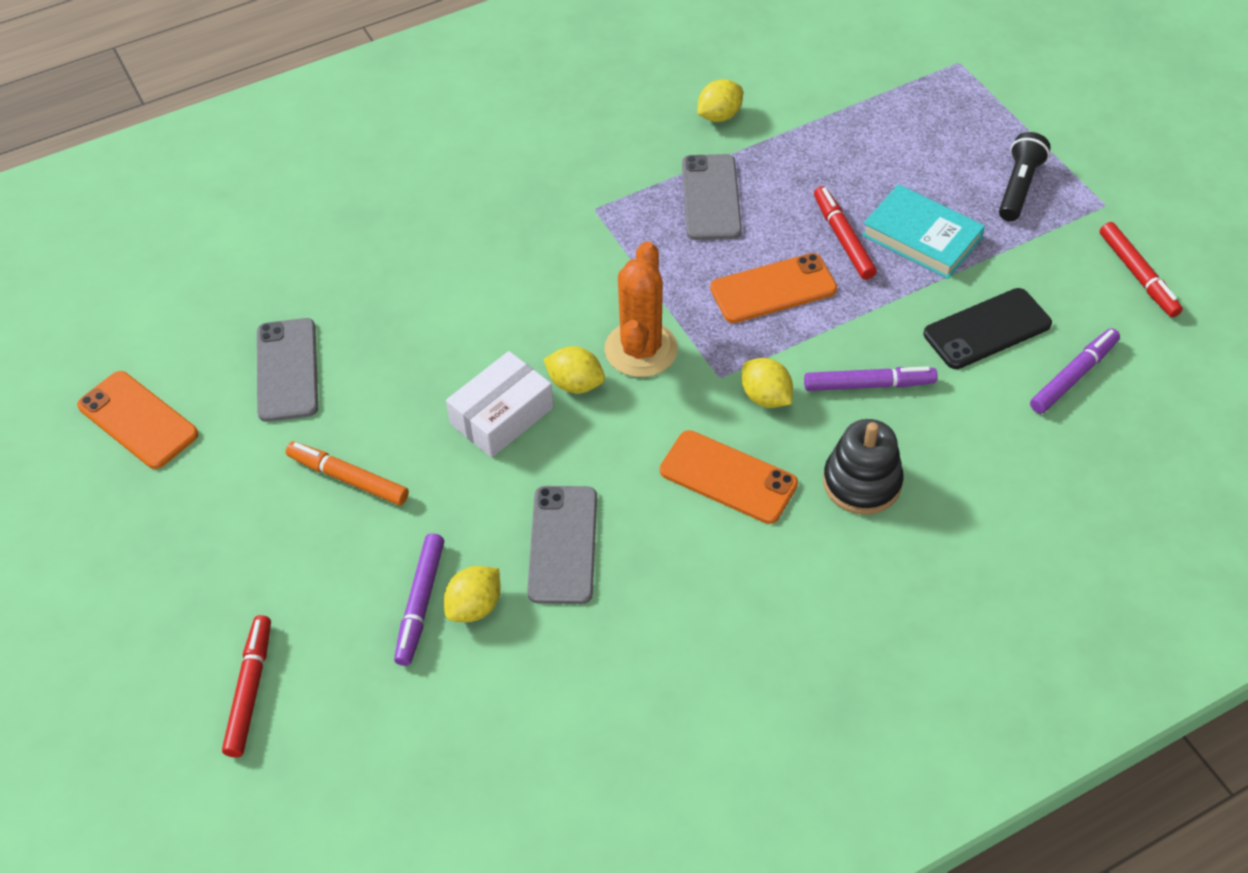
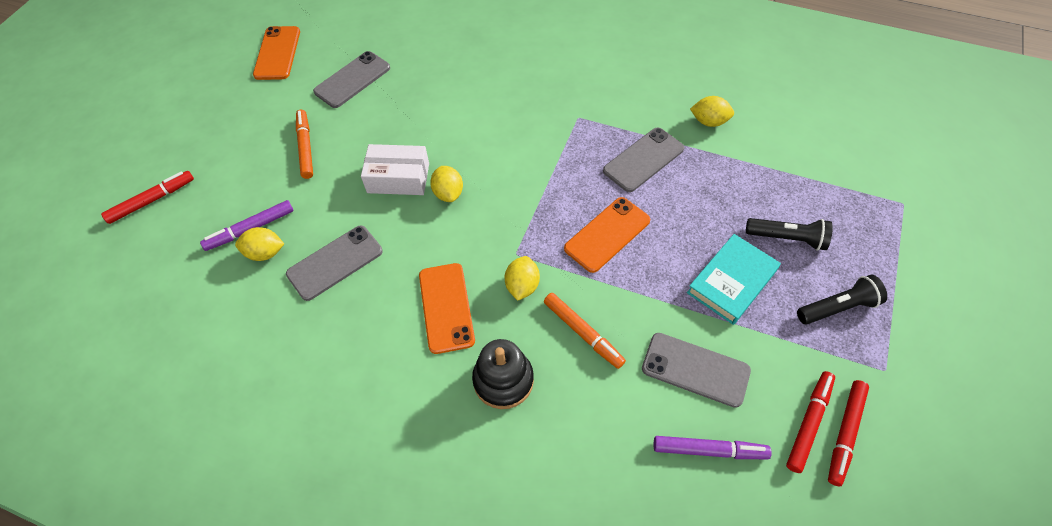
camera: 50 degrees right, 5 degrees up
(641, 349) = (500, 204): orange cactus -> none
(773, 289) = (607, 234): orange phone -> orange phone turned 75 degrees counterclockwise
(843, 238) = (684, 242): red marker -> red marker (808, 423)
(869, 385) = (583, 333): purple marker -> orange marker
(915, 164) = (787, 238): none -> black flashlight
(921, 237) = (731, 281): turquoise book -> turquoise book turned 45 degrees clockwise
(987, 329) = (695, 369): black phone -> grey phone

